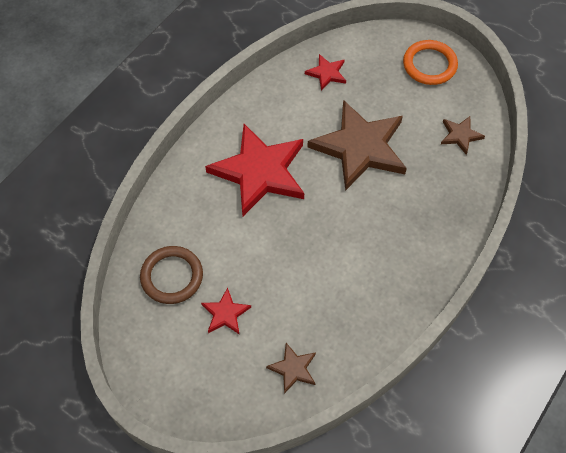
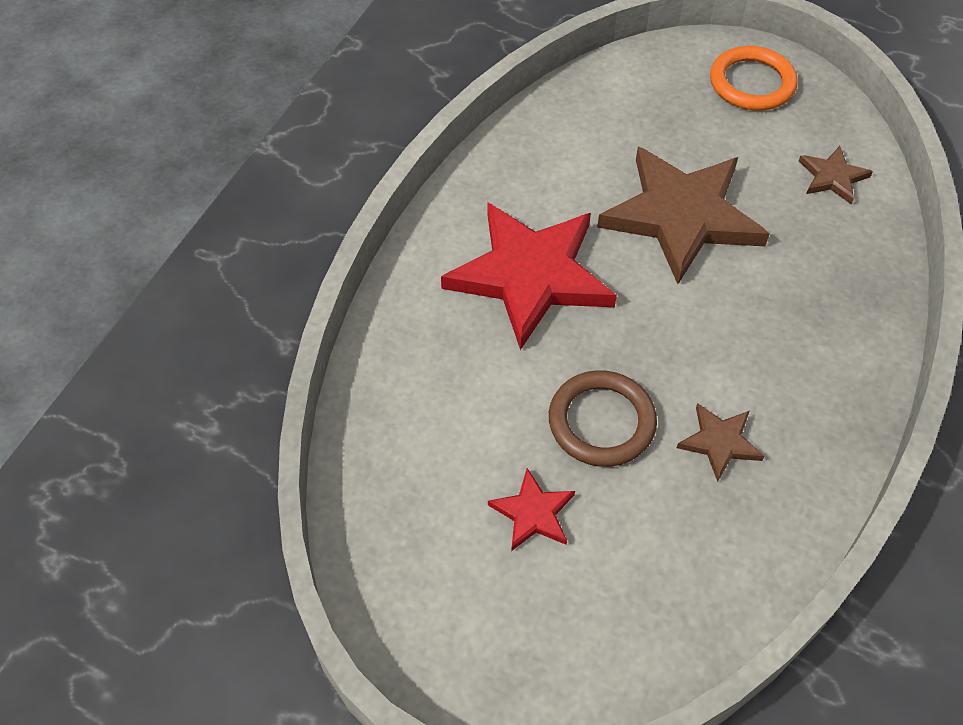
camera: 10 degrees left, 5 degrees down
(172, 276) = (424, 465): brown ring -> brown ring (601, 422)
(293, 369) = (675, 588): brown star -> brown star (719, 442)
(326, 73) = (596, 115): red star -> none

